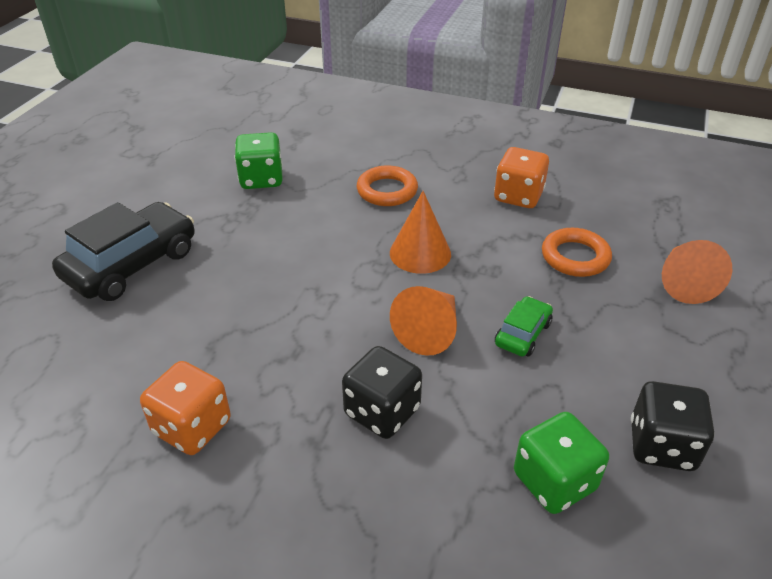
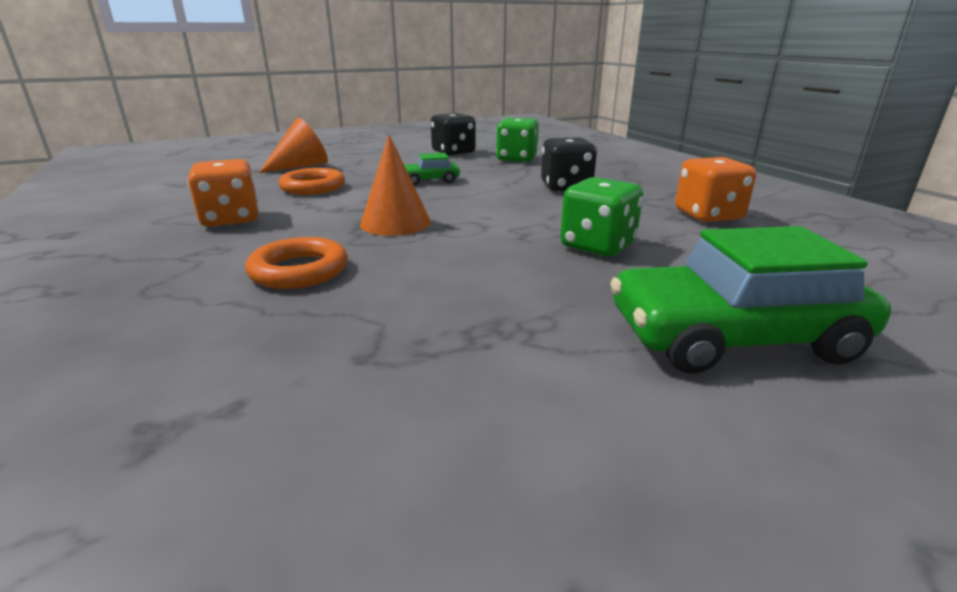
camera: 135 degrees left, 15 degrees down
(131, 264) = (732, 337): black car -> green car
(261, 179) = (396, 367): green dice -> green dice (597, 246)
(430, 331) = (479, 196): orange cone -> none

